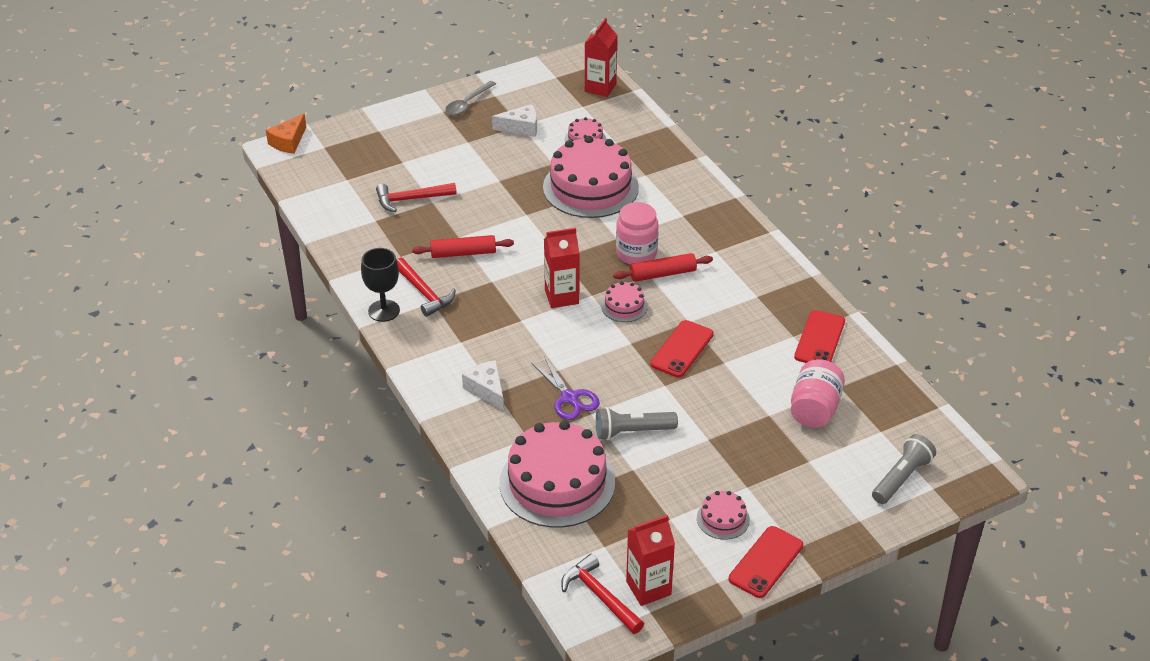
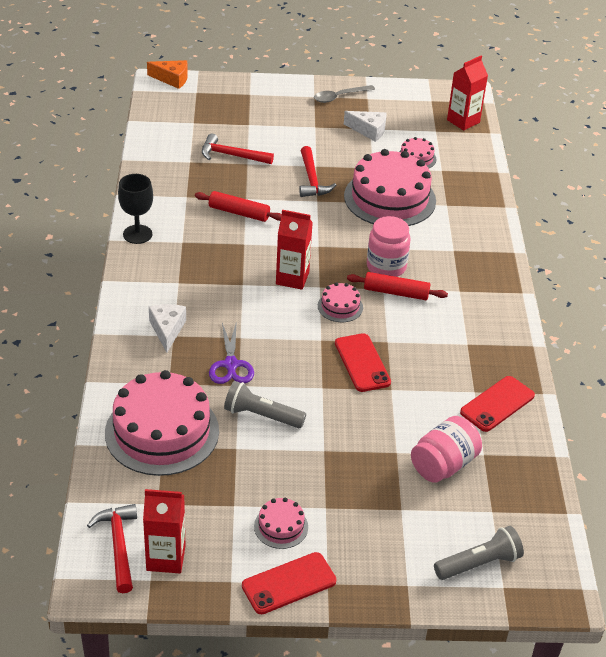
camera: 25 degrees right, 0 degrees up
(288, 142) = (172, 79): orange cheese -> orange cheese turned 135 degrees counterclockwise
(424, 293) = (181, 232): red hammer -> red hammer (312, 179)
(682, 349) = (362, 363): red phone -> red phone turned 75 degrees counterclockwise

